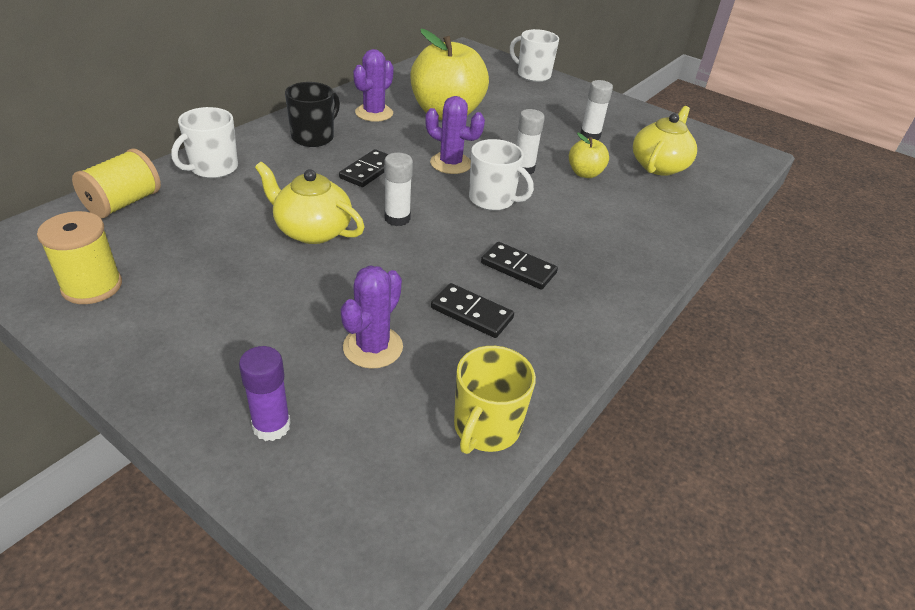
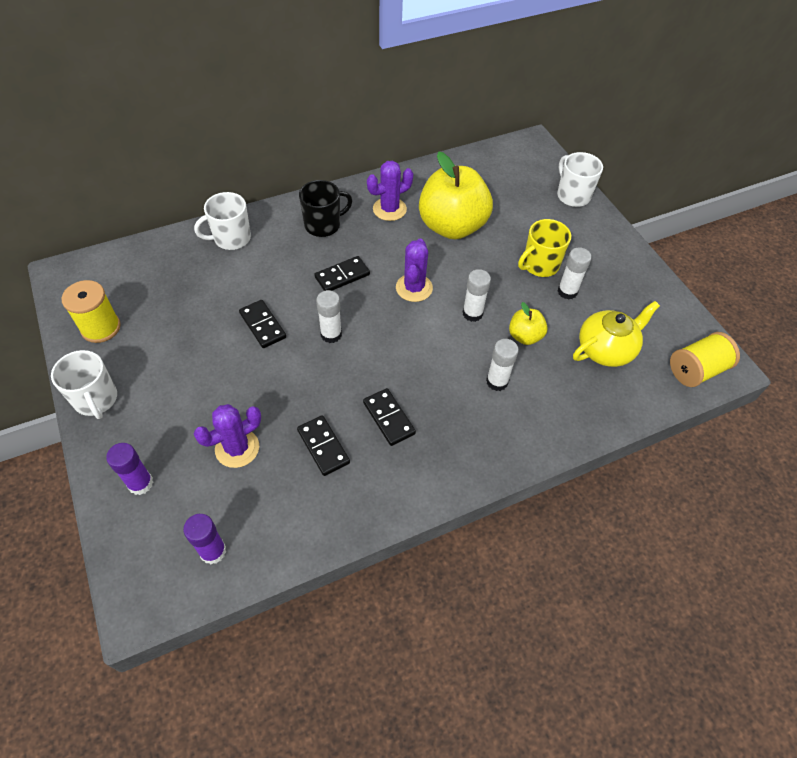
camera: 30 degrees right, 15 degrees up
(123, 203) = (155, 256): yellow spool -> yellow spool (696, 370)
(312, 230) = (262, 325): yellow teapot -> black domino
(427, 460) = (213, 551): none -> purple glue stick
(450, 163) = (414, 288): purple cactus -> purple cactus turned 45 degrees clockwise
(486, 428) = (265, 545): yellow mug -> yellow mug (540, 265)
(492, 199) = (420, 339): white mug -> white mug (96, 399)
(592, 211) = (497, 381): none -> white glue stick

